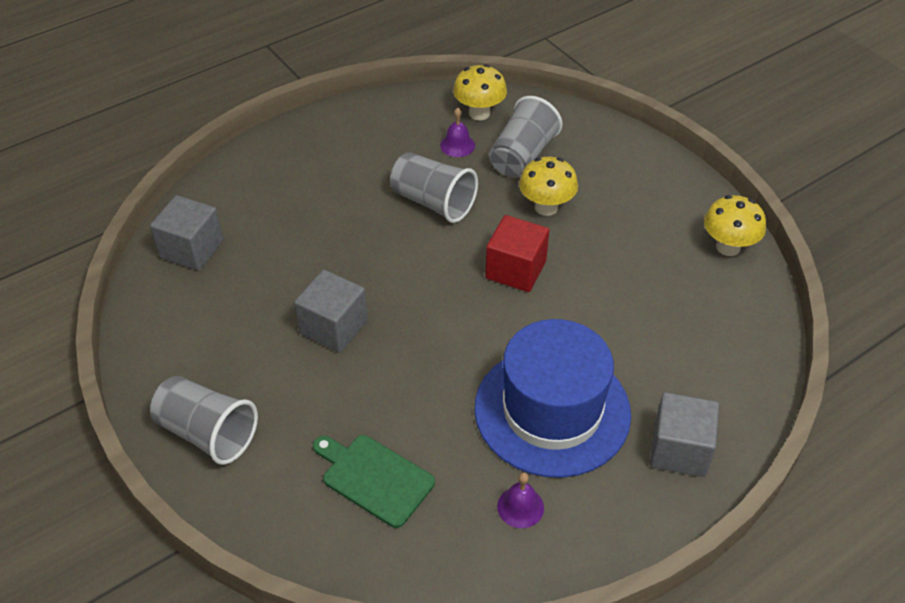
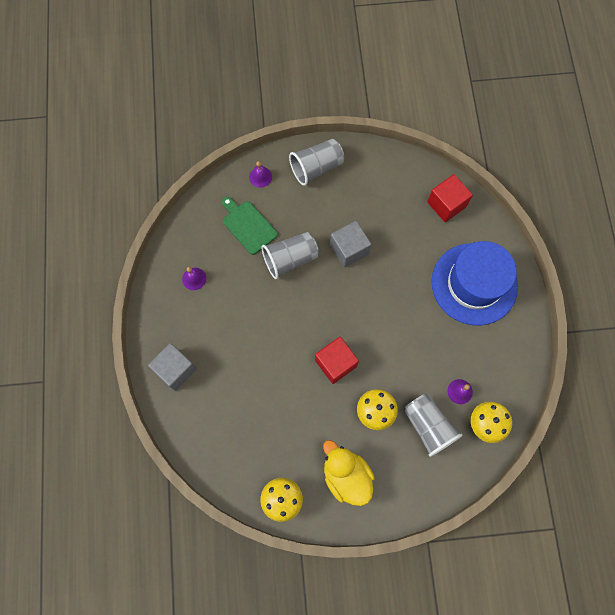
camera: 120 degrees right, 25 degrees up
(192, 249) = (446, 204): grey cube -> red cube
(269, 507) = (260, 177): none -> purple bell
(374, 478) = (248, 225): green cutting board -> green cutting board turned 105 degrees counterclockwise
(433, 202) = (415, 348): grey cup -> grey cup (290, 259)
(552, 410) = (234, 324): blue hat -> blue hat (474, 284)
(645, 202) = (346, 475): none -> yellow duck

